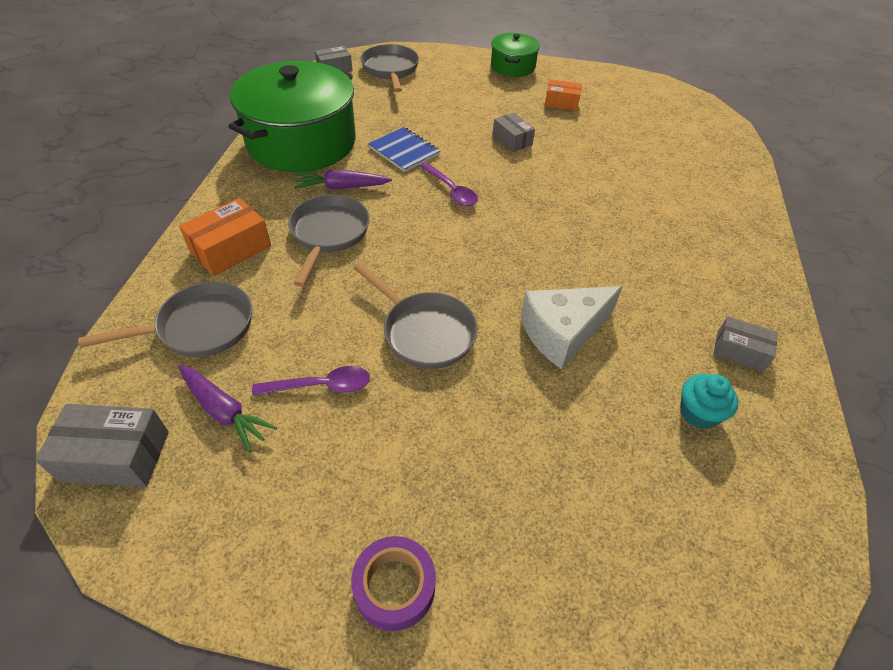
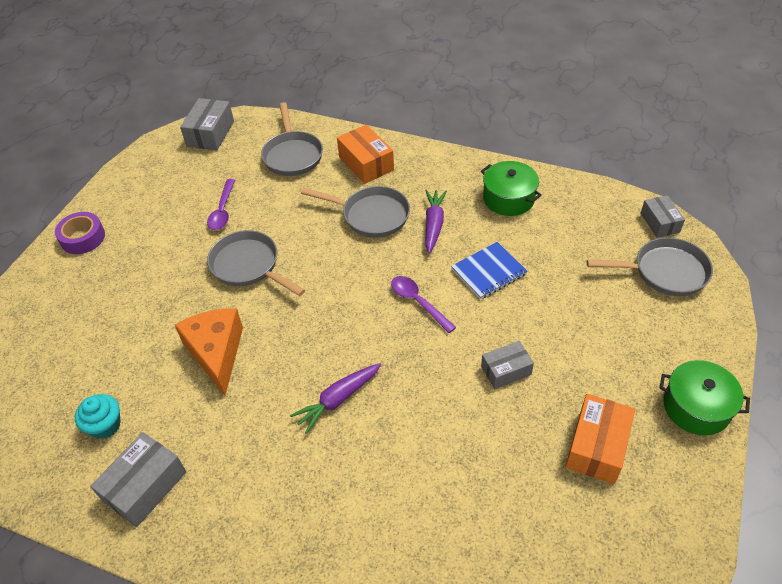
camera: 105 degrees right, 0 degrees up
(224, 411) = (222, 170): purple carrot -> purple carrot (338, 399)
(301, 142) = (508, 198): green pot -> green pot, size x0.50
(425, 332) = (248, 266): grey pan -> grey pan turned 75 degrees clockwise
(451, 190) = (418, 302): purple spoon -> purple spoon turned 75 degrees clockwise
(561, 103) = (596, 446): orange box -> orange box, size x1.52
(562, 332) = (216, 353): white cheese -> orange cheese
(739, 351) = (145, 486): grey box -> grey box, size x1.52

